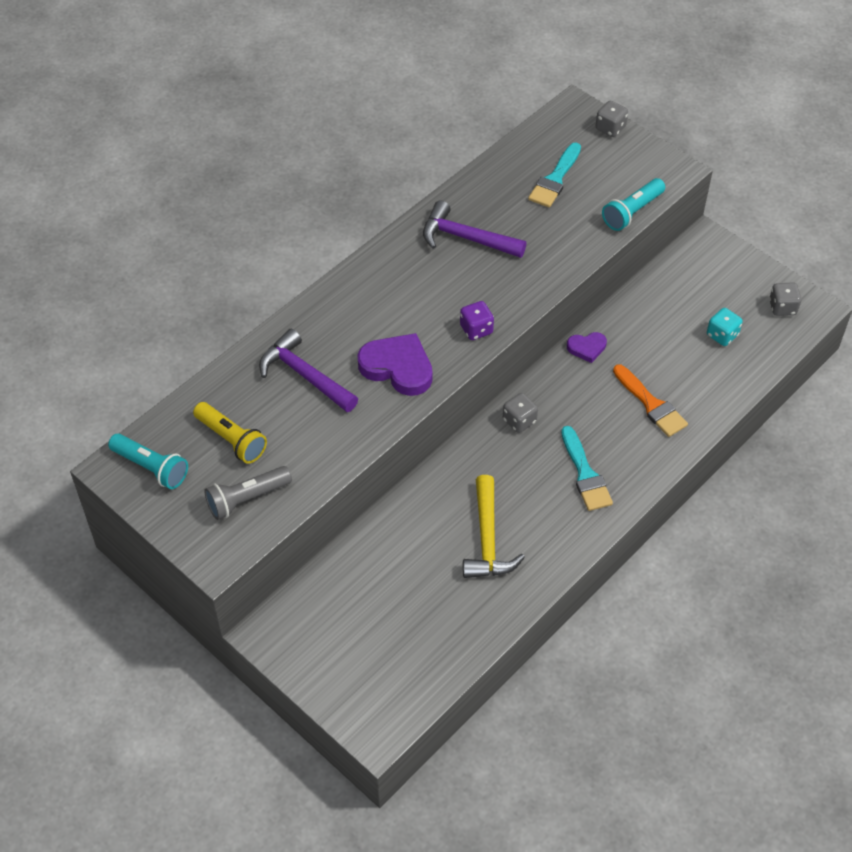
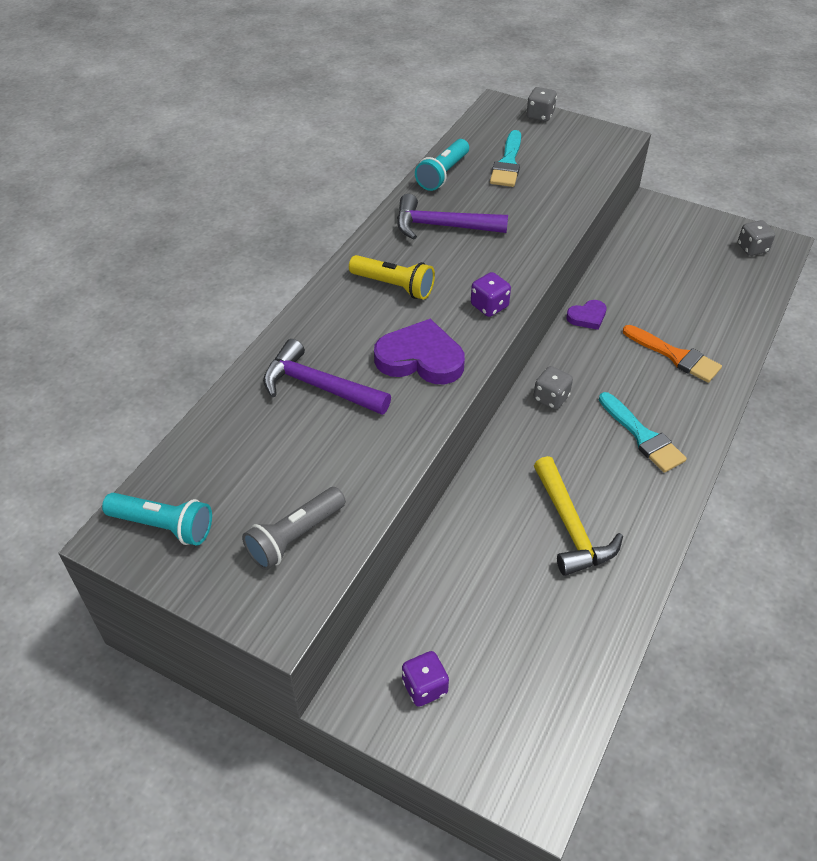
camera: 15 degrees left, 5 degrees down
(232, 440) = (255, 473): yellow flashlight -> yellow flashlight (394, 286)
(322, 637) = (424, 687): none -> purple dice
(632, 212) = (595, 178): turquoise flashlight -> turquoise flashlight (443, 174)
(722, 335) = (710, 282): turquoise dice -> none

